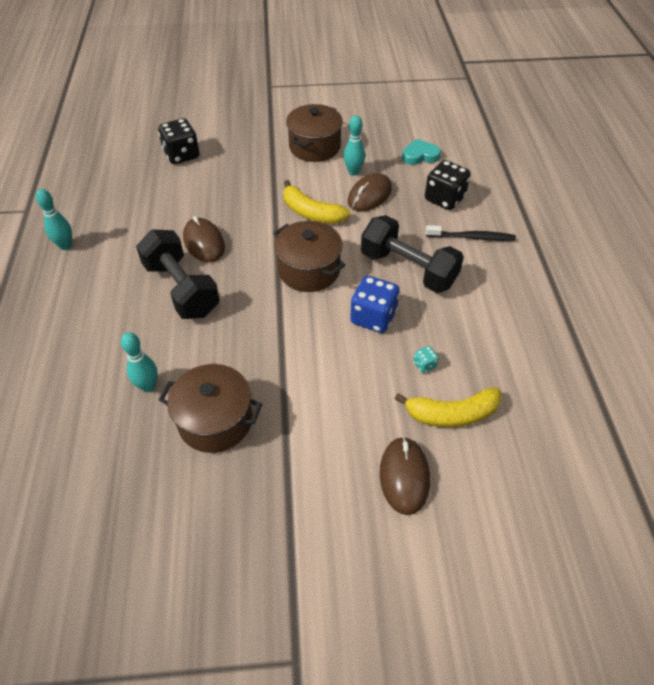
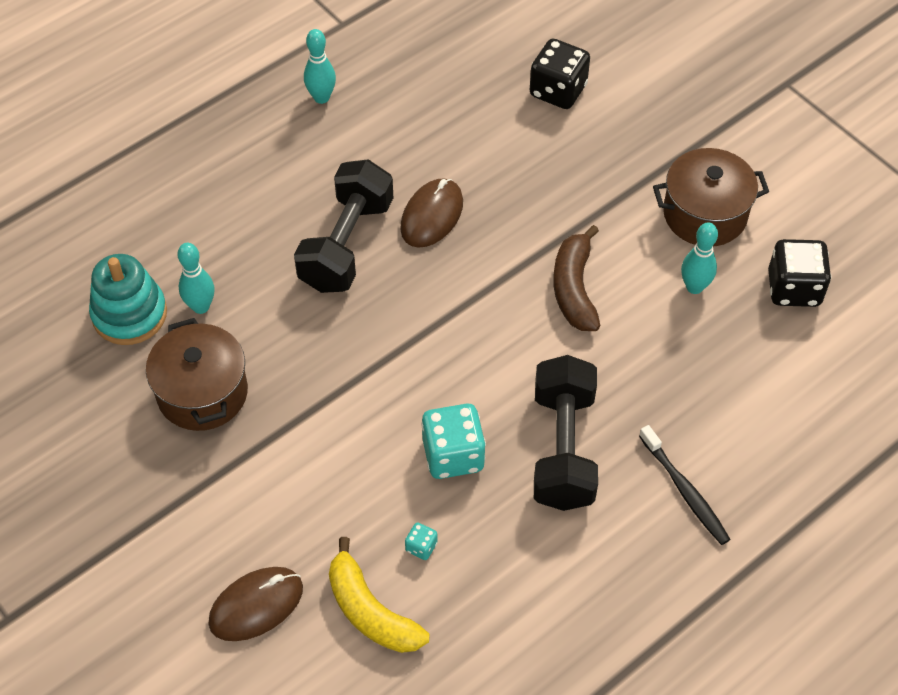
camera: 55 degrees right, 5 degrees up
(111, 431) = (129, 314): none -> turquoise stacking toy
(309, 270) = (474, 346): brown pot -> none
(311, 213) = (574, 288): yellow banana -> brown banana
(369, 195) = (664, 331): brown mouse -> none
(373, 317) = (453, 455): blue dice -> turquoise dice
(420, 155) = (802, 343): turquoise heart -> none
(444, 199) = (735, 420): black dice -> black dice (793, 288)

